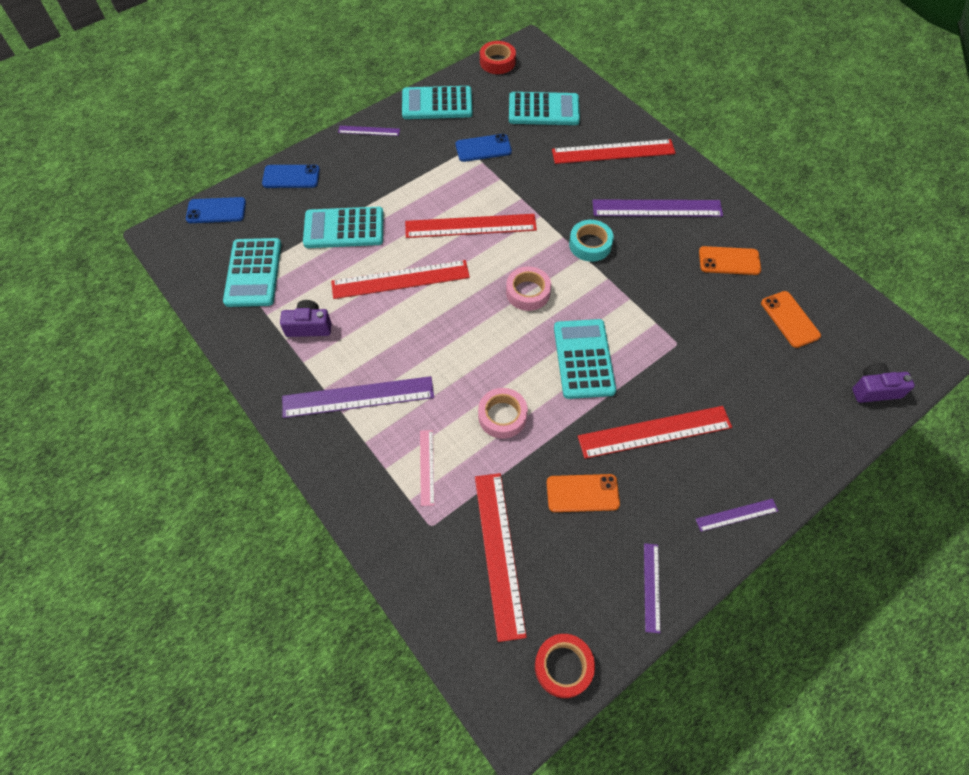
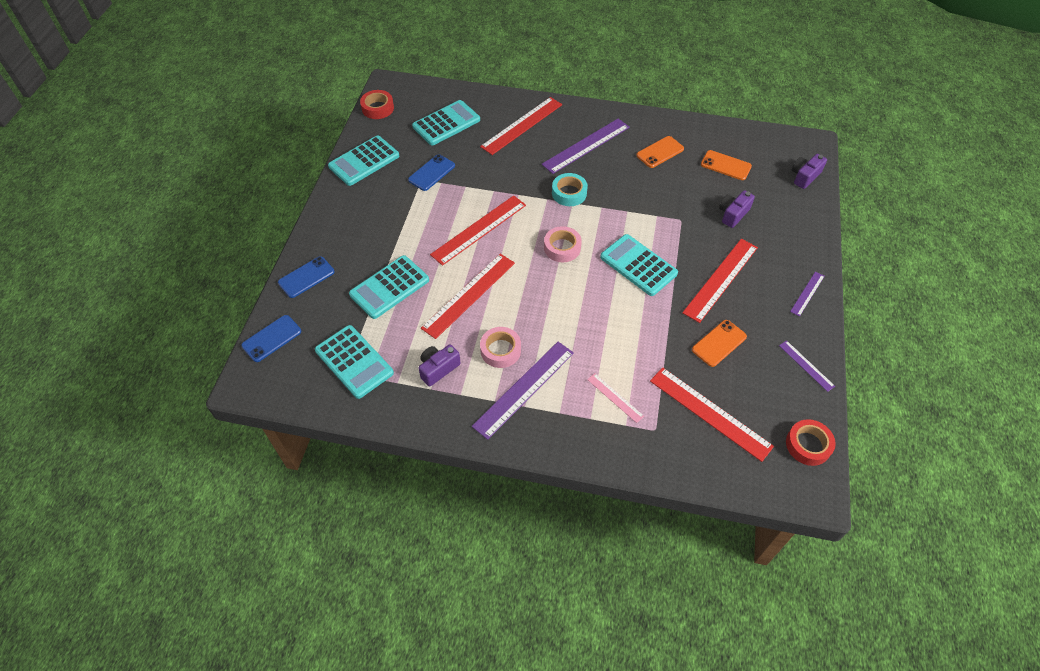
camera: 40 degrees left, 5 degrees down
(369, 131) = (332, 209): purple ruler -> none
(502, 416) = (627, 333): pink tape -> pink tape (500, 350)
(742, 375) = (733, 214): none -> purple camera

